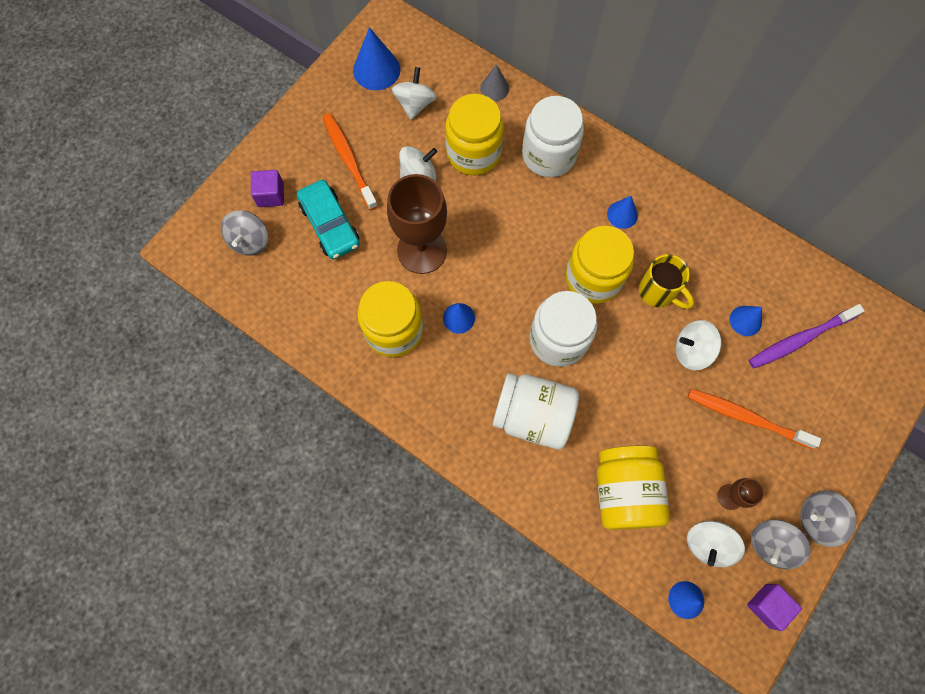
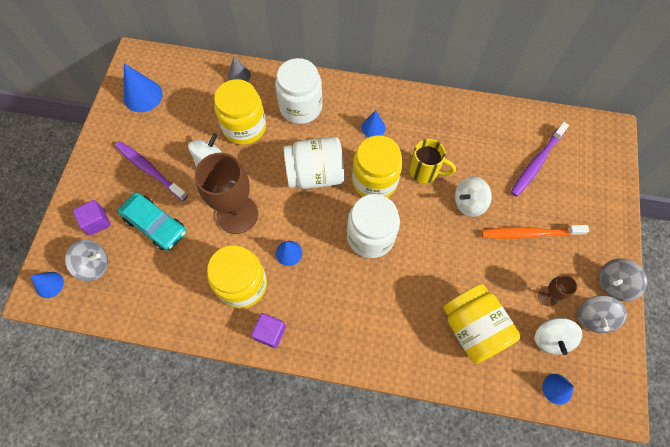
camera: 25 degrees left, 5 degrees down
(250, 241) = (94, 265): grey spinning top -> grey spinning top turned 75 degrees counterclockwise
(349, 160) = (150, 170): orange toothbrush -> purple toothbrush
(415, 104) = (184, 109): white spinning top -> none
(533, 416) = (379, 302): white jar -> white jar (315, 174)
(745, 320) = (494, 165): blue cone -> blue cone (49, 284)
(767, 605) = (614, 364): purple cube -> purple cube (270, 333)

